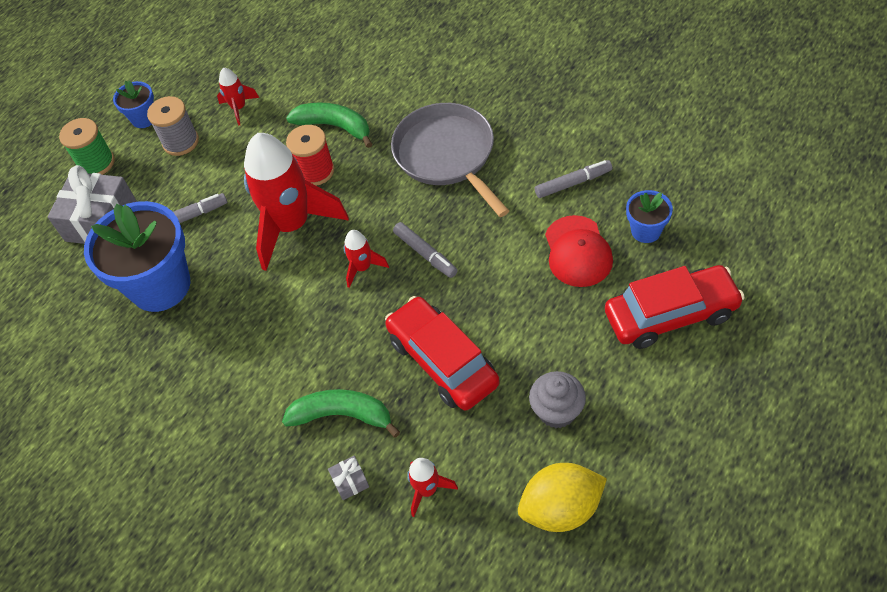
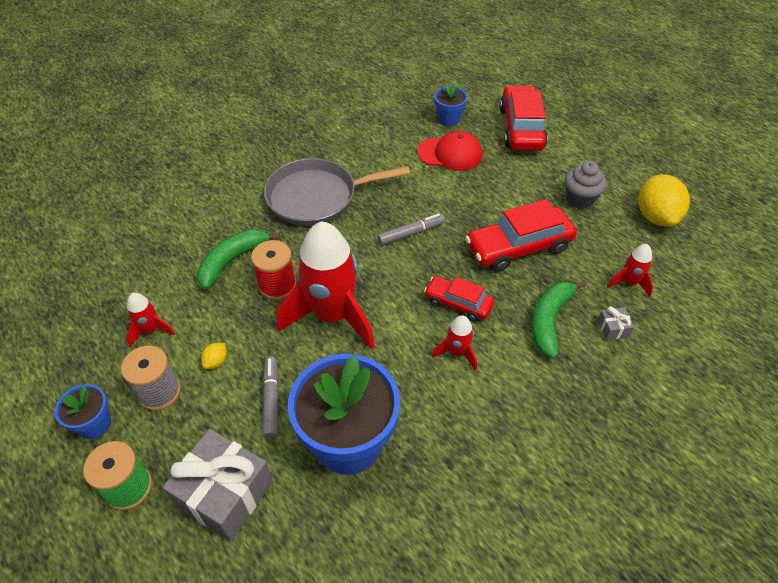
camera: 80 degrees left, 5 degrees down
(219, 164) = (216, 361): none -> yellow lemon
(339, 324) = (458, 303): none -> red car
(362, 268) = (406, 275): red rocket -> red rocket (457, 352)
(573, 183) = (387, 139): grey marker -> none

